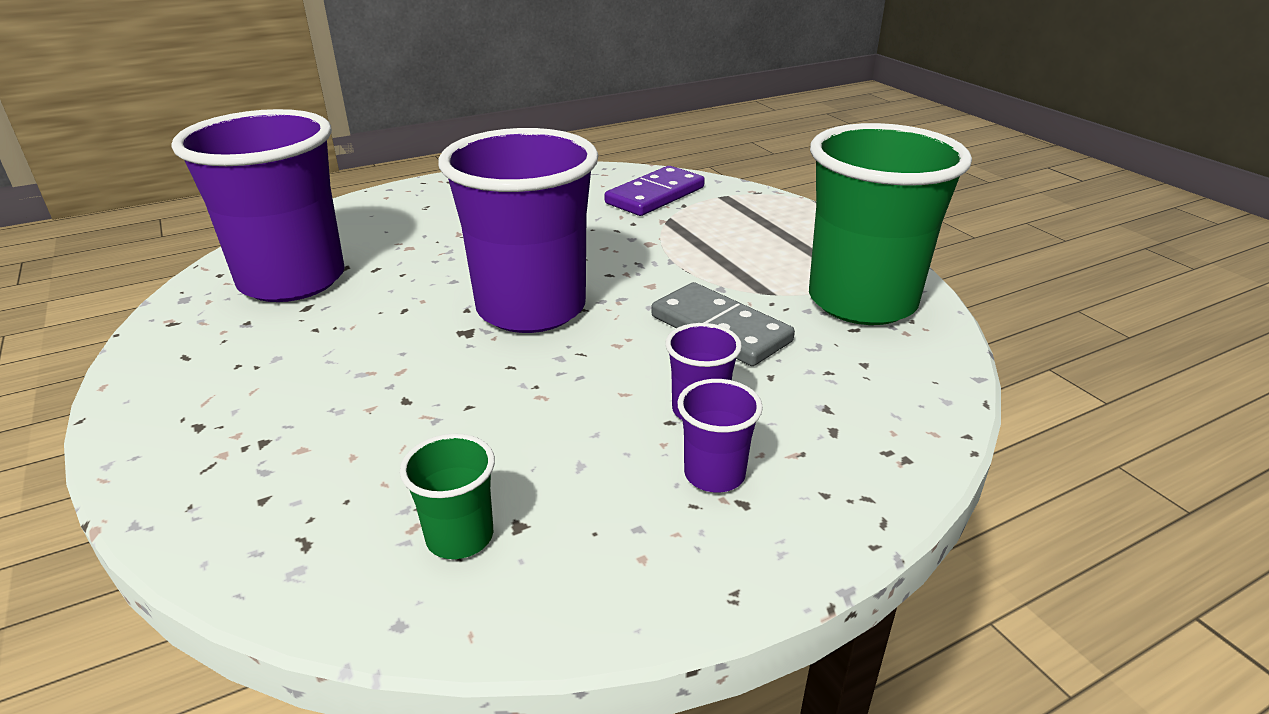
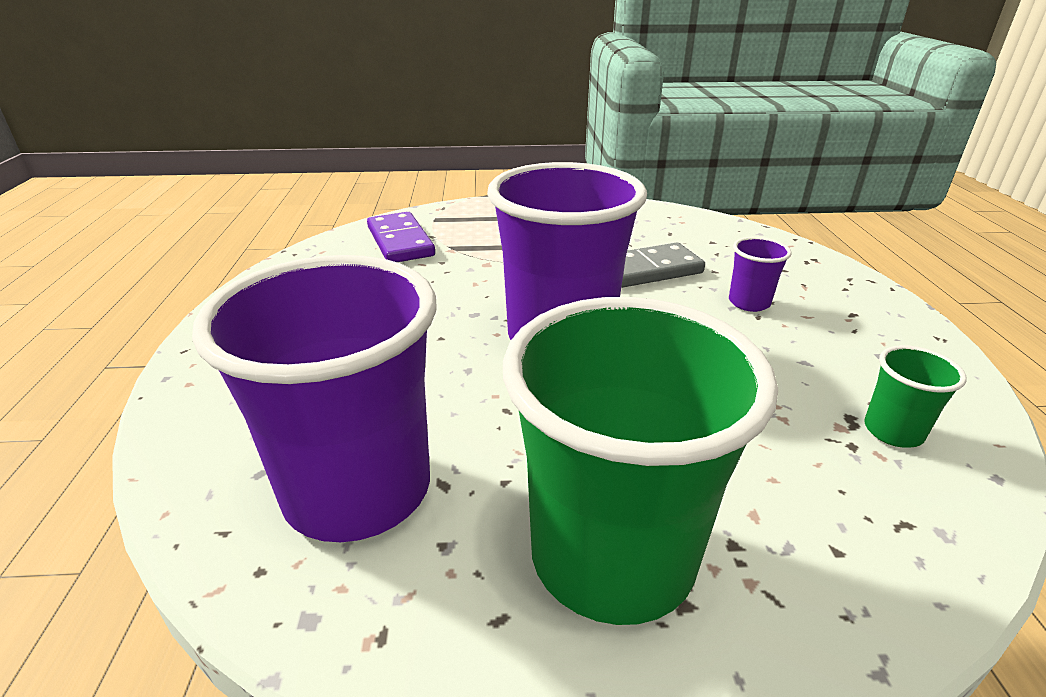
camera: 65 degrees left, 0 degrees up
(714, 474) = (823, 315): purple cup -> none
(862, 301) = (638, 221): green cup -> green cup (612, 556)

